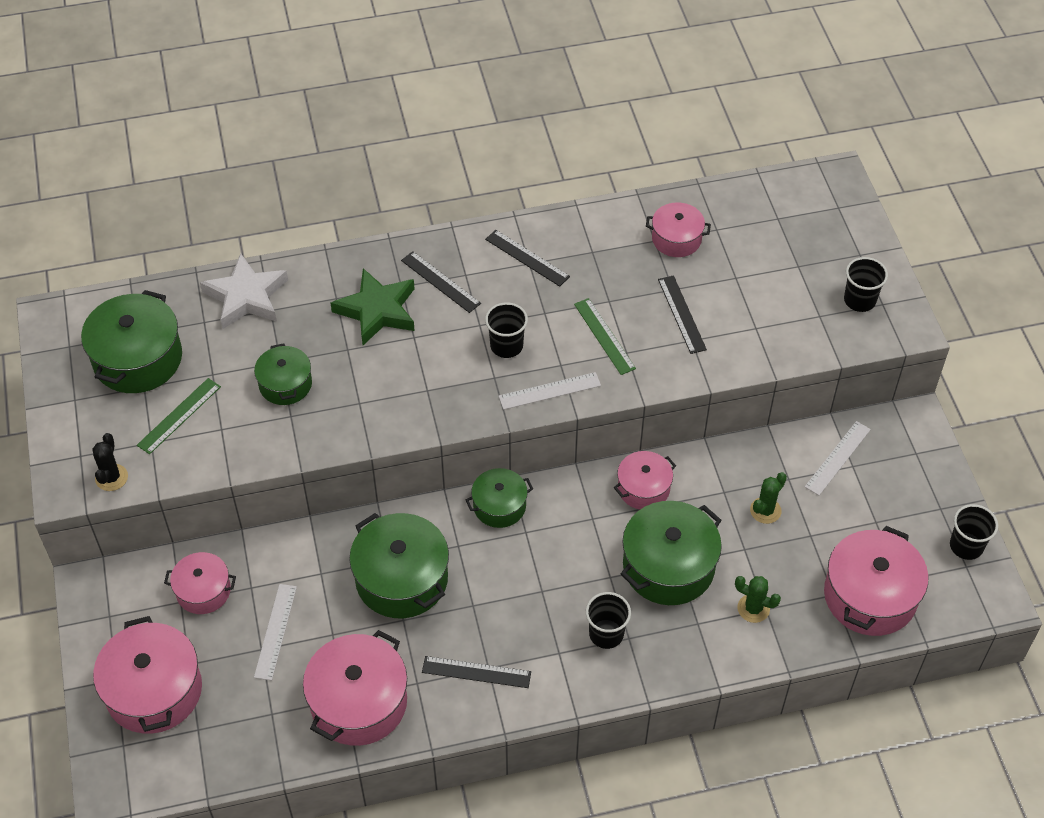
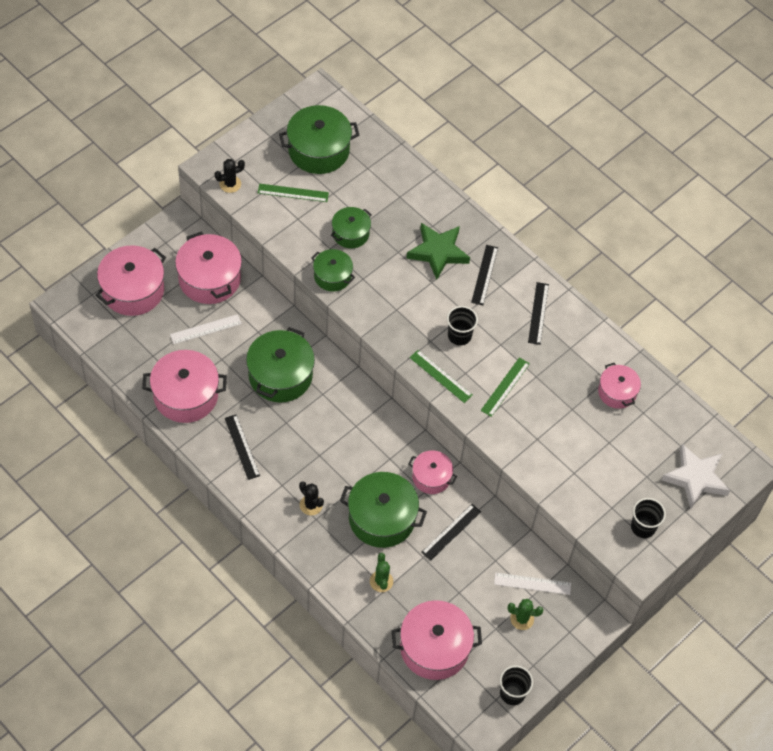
camera: 55 degrees right, 5 degrees up
(203, 591) = (209, 279): pink pot -> pink pot, size x1.70
(246, 297) = (400, 179): white star -> white star (695, 478)
(499, 506) = (365, 402): green pot -> green pot (332, 276)
(549, 391) = (440, 376): white ruler -> green ruler
(606, 634) = (311, 505): black cup -> black cactus
(682, 314) = (554, 423): black ruler -> black ruler (451, 532)
(765, 510) = (461, 557): green cactus -> green cactus (522, 619)

